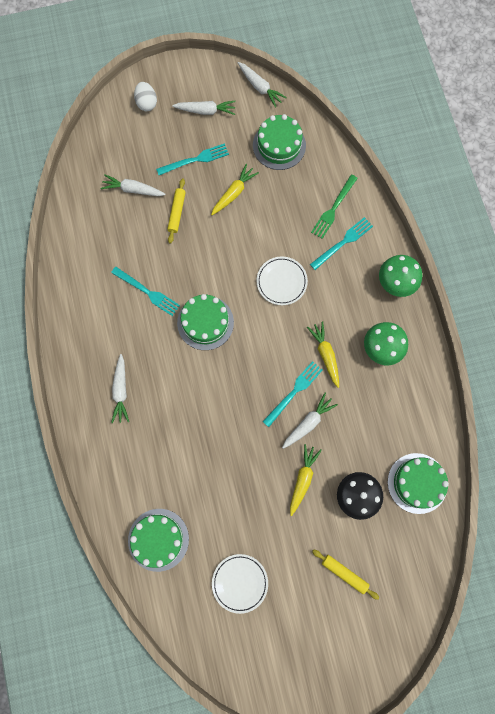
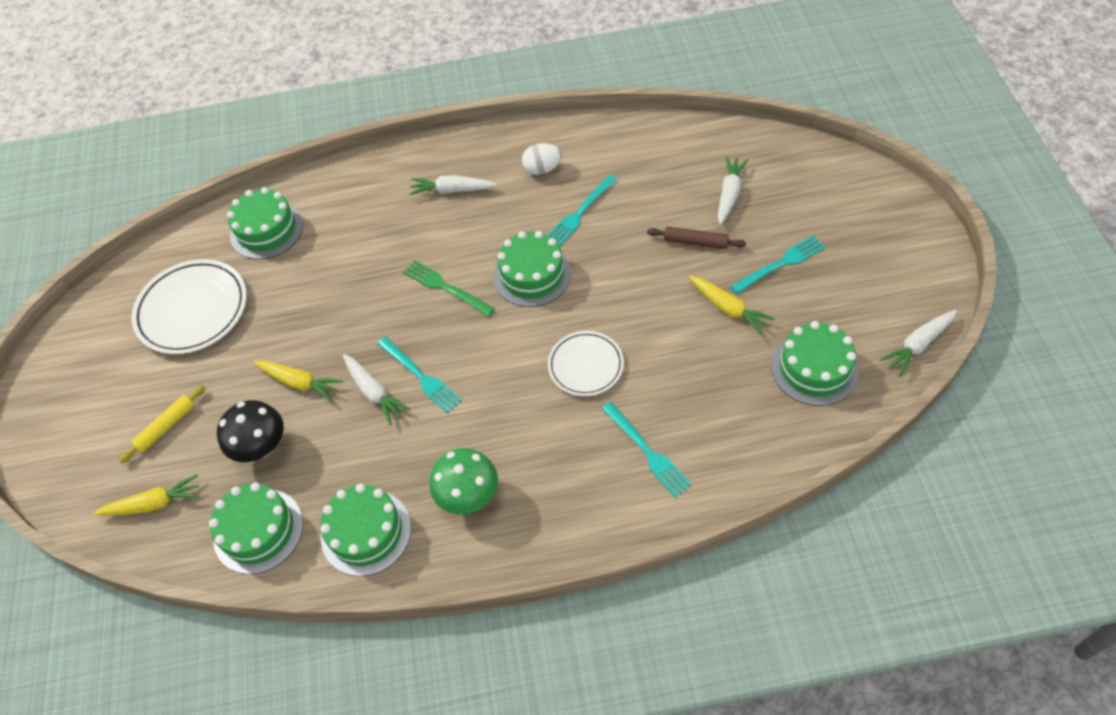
camera: 100 degrees right, 20 degrees down
(146, 103) = (869, 205): white egg -> white egg (542, 169)
(177, 213) = (695, 242): yellow rolling pin -> brown rolling pin
(196, 159) = (781, 263): turquoise fork -> turquoise fork turned 105 degrees counterclockwise
(206, 111) = (865, 275): white carrot -> none
(240, 583) = (192, 310): white plate -> white plate, size x1.62
(325, 354) = (469, 418): yellow carrot -> yellow carrot (154, 504)
(333, 209) = (705, 440): green fork -> green fork (444, 287)
(395, 283) = (574, 525): green mushroom -> none
(411, 410) = (366, 532): none -> green cake

